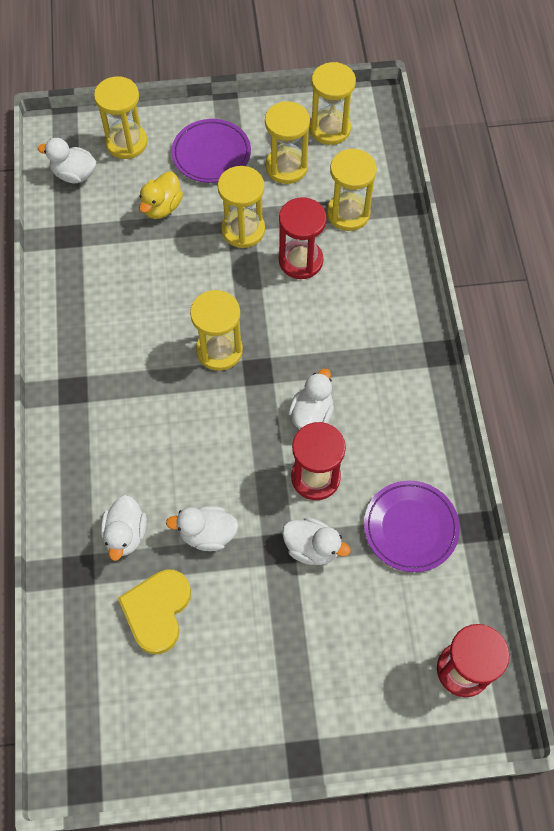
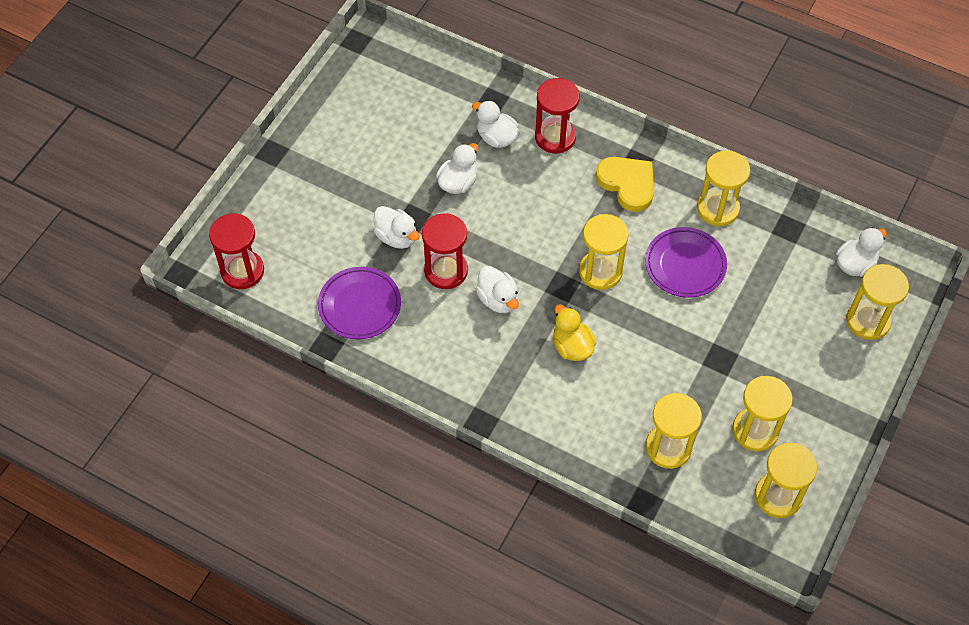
camera: 125 degrees right, 5 degrees down
(157, 611) = (429, 127): yellow heart -> yellow heart (627, 184)
(162, 207) = (774, 309): yellow duck -> yellow duck (572, 347)
(211, 154) = (810, 379): purple plate -> purple plate (685, 265)
(243, 230) = (707, 355): yellow hourglass -> yellow hourglass (717, 209)
(300, 261) = (644, 379): red hourglass -> red hourglass (555, 137)
(312, 547) = (397, 237): white duck -> white duck turned 105 degrees counterclockwise

